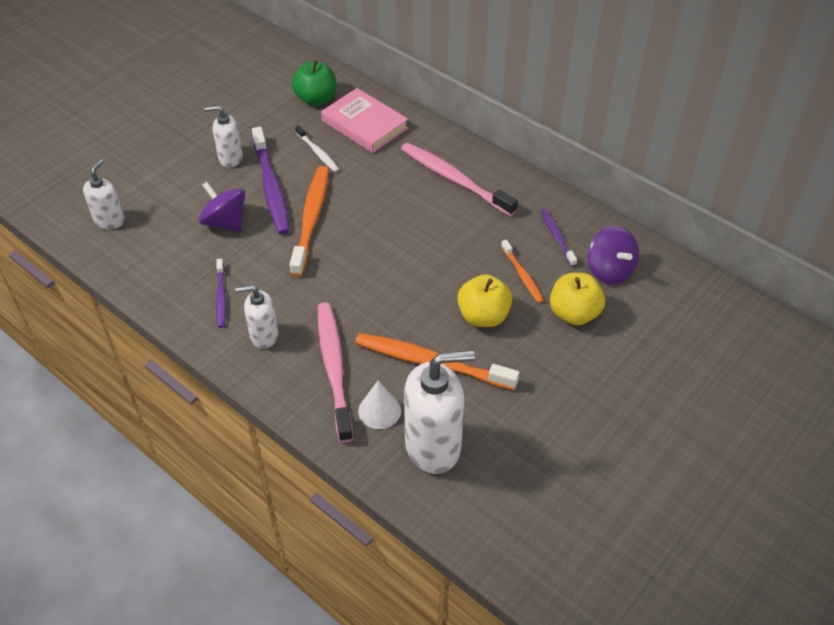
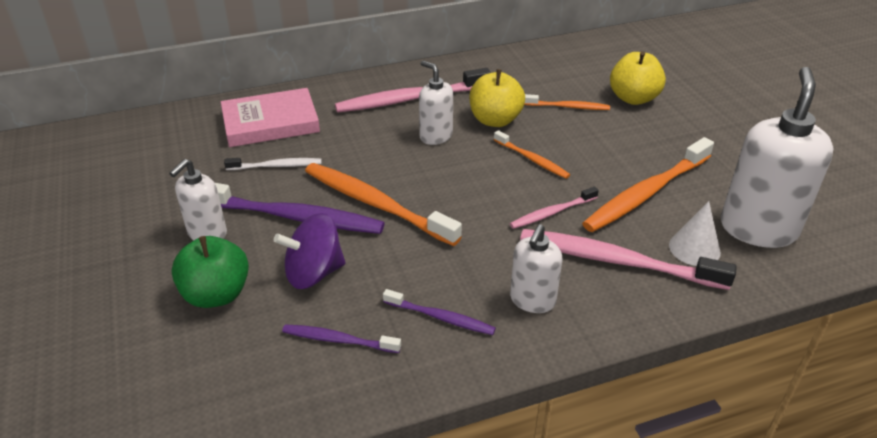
camera: 60 degrees left, 10 degrees down
(109, 221) = (196, 388): white soap dispenser -> white soap dispenser (435, 136)
(316, 99) = (189, 139): green apple -> green apple (216, 294)
(366, 314) = (552, 213): none -> pink toothbrush
(426, 280) = (532, 159): none -> orange toothbrush
(483, 316) = (605, 144): yellow apple -> yellow apple (495, 120)
(557, 237) = (535, 75): purple toothbrush -> purple toothbrush (338, 340)
(609, 270) = (594, 66): purple spinning top -> none

